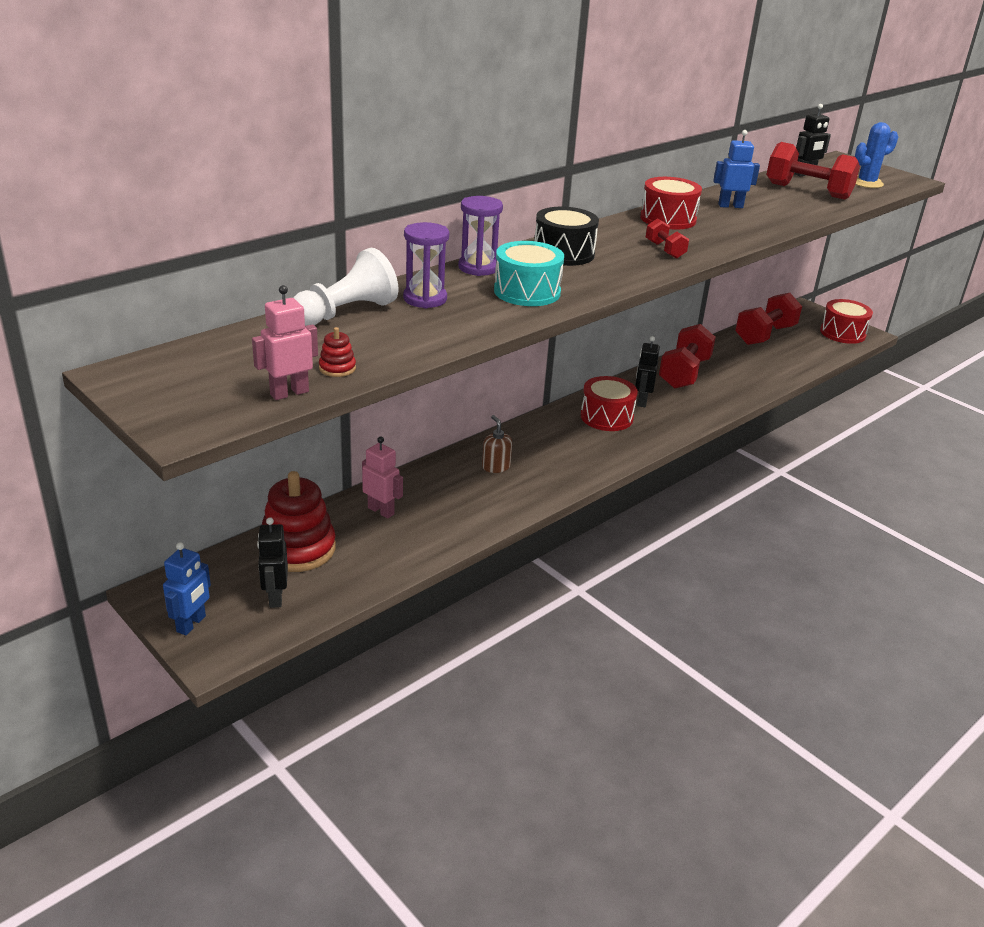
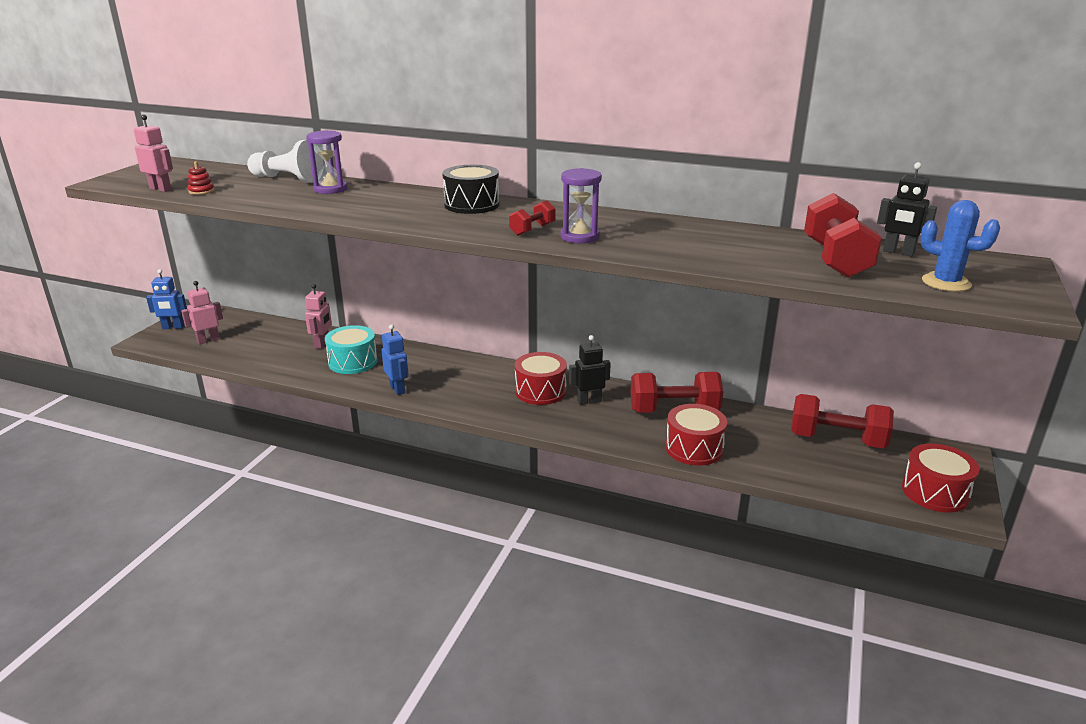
camera: 65 degrees right, 5 degrees down
(275, 597) = (208, 340): black robot -> pink robot
(298, 549) = (262, 332): red stacking toy -> none
(478, 268) = (406, 191): purple hourglass -> purple hourglass (580, 237)
(496, 467) = (413, 366): brown soap dispenser -> none
(527, 292) = (375, 207): turquoise drum -> turquoise drum (353, 362)
(668, 219) = (617, 221): red drum -> red drum (694, 448)
(730, 206) = (705, 236): blue robot -> blue robot (398, 389)

